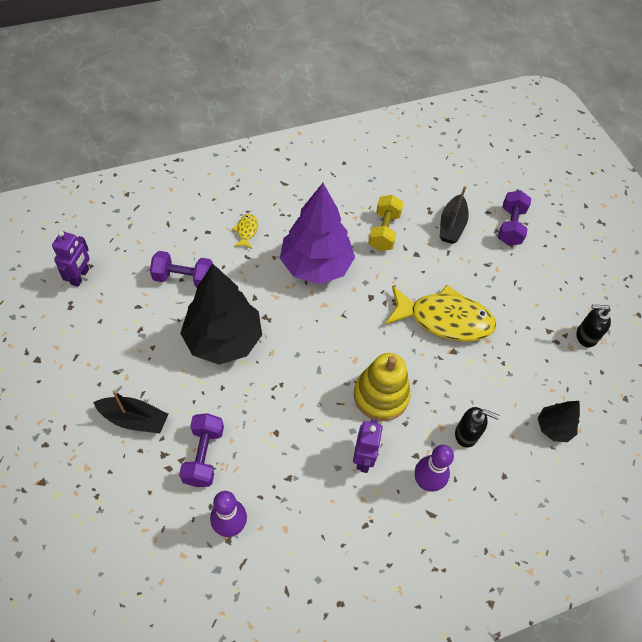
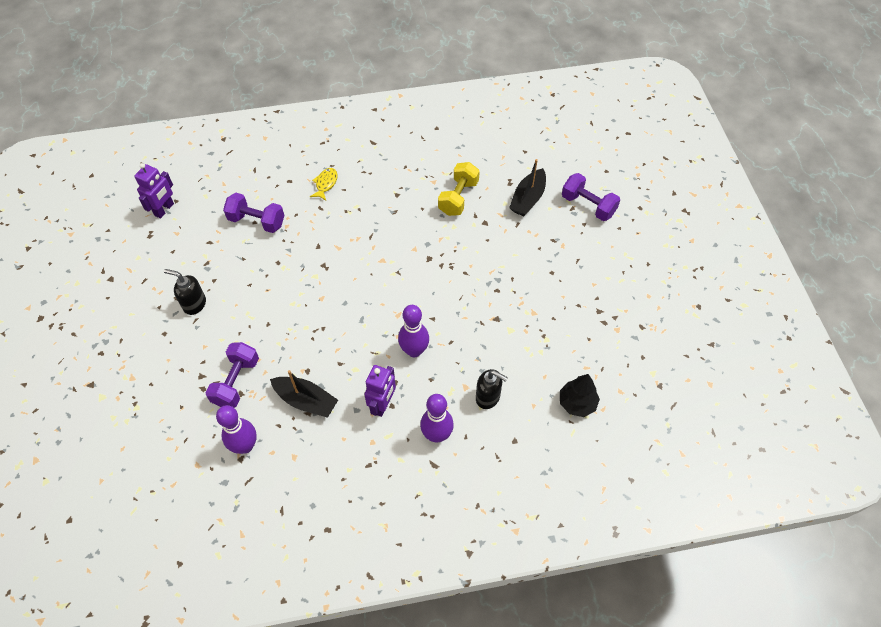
camera: 15 degrees right, 0 degrees up
(134, 419) = (182, 341): black boat -> black boat (306, 401)
(223, 339) = (279, 281): black tree -> none
(316, 265) = (383, 223): purple tree -> none
(381, 396) = (414, 350): yellow stacking toy -> purple bowling pin
(444, 319) = (495, 287): yellow fish -> none
(510, 226) = (588, 205): purple dumbbell -> purple dumbbell turned 75 degrees counterclockwise
(585, 336) = (635, 321): black soap dispenser -> black soap dispenser (194, 304)

